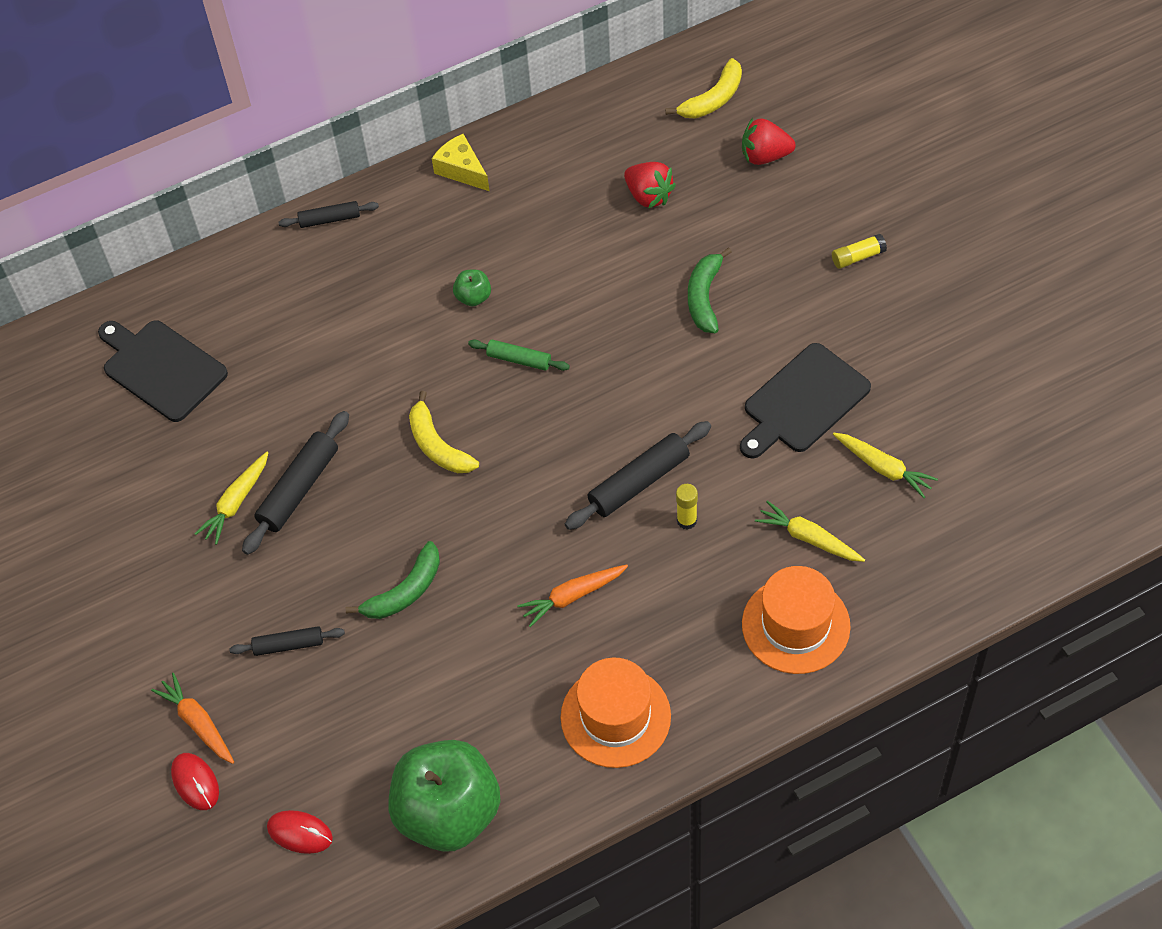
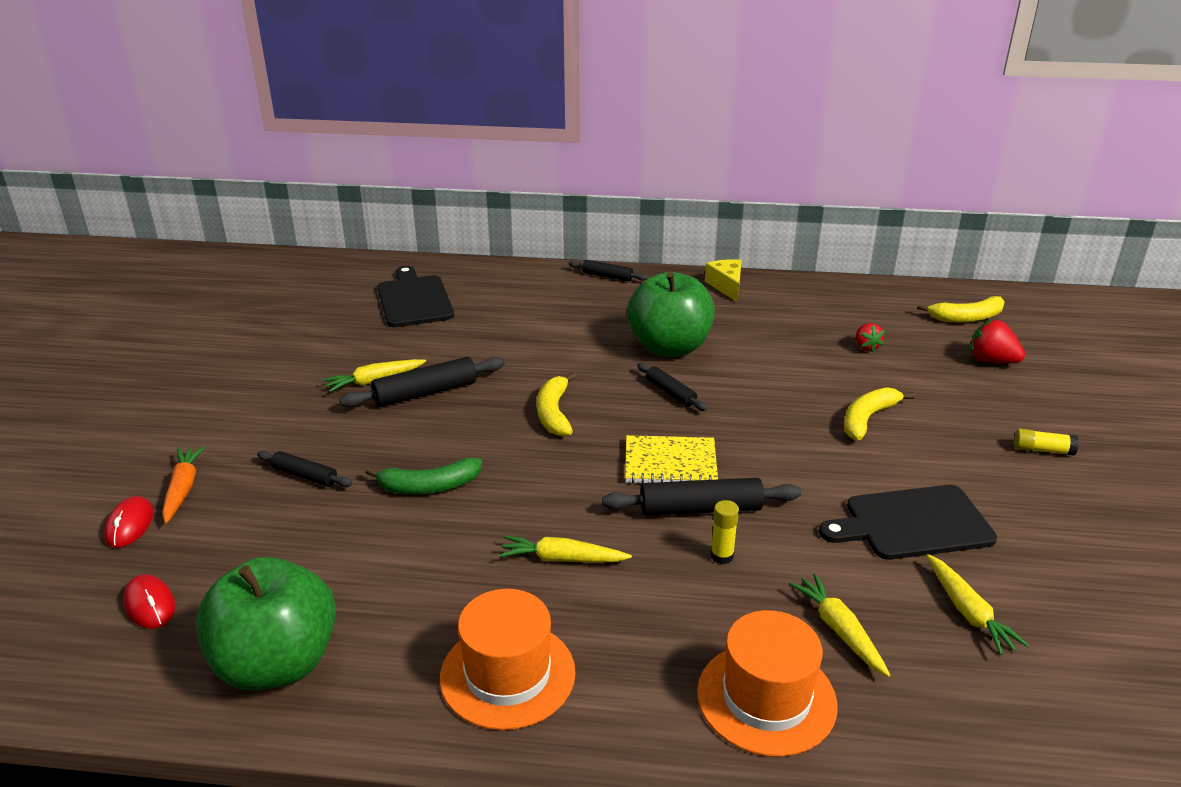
camera: 30 degrees right, 25 degrees down
(473, 297) = (669, 347): green apple -> green apple, size x2.48
(519, 359) = (670, 393): green rolling pin -> black rolling pin
(572, 596) = (562, 559): orange carrot -> yellow carrot
(580, 446) = (670, 463): none -> yellow notebook
(648, 196) = (866, 347): red strawberry -> red strawberry, size x0.65
(704, 297) = (868, 419): green banana -> yellow banana

